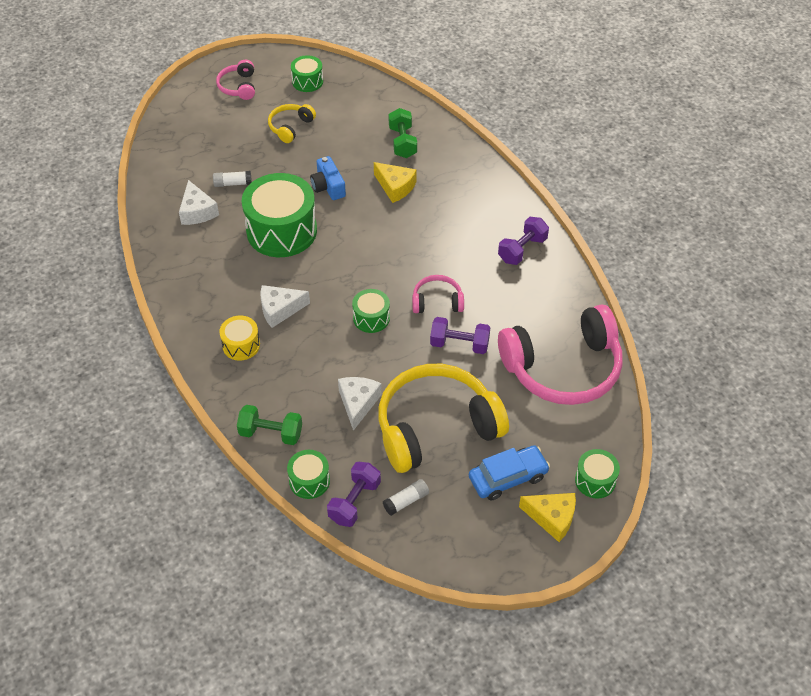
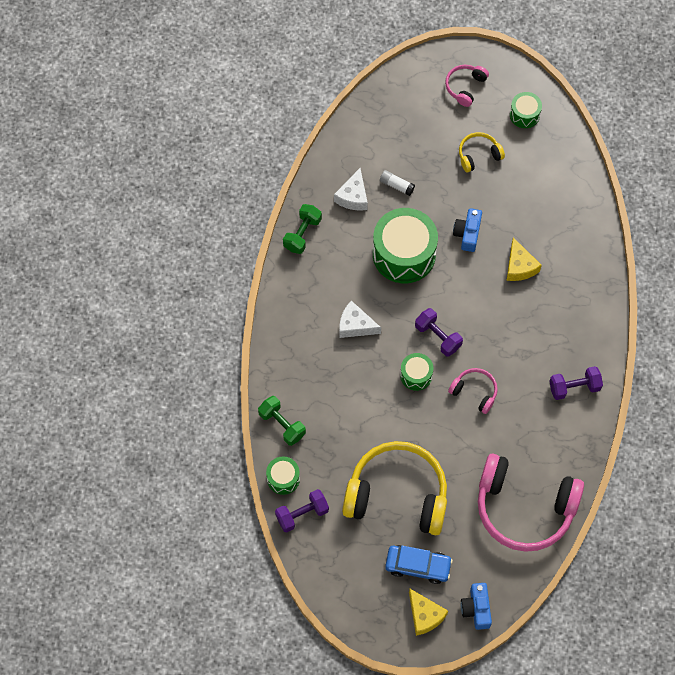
camera: 35 degrees right, 15 degrees up
(241, 345) = (308, 339): yellow drum -> none
(358, 403) = (357, 440): white cheese -> none
(402, 142) = (557, 225): green dumbbell -> green dumbbell (302, 234)
(406, 501) = (336, 537): white glue stick -> none
(459, 344) = (464, 439): purple dumbbell -> purple dumbbell (438, 336)
(595, 480) = (476, 608): green drum -> blue camera

